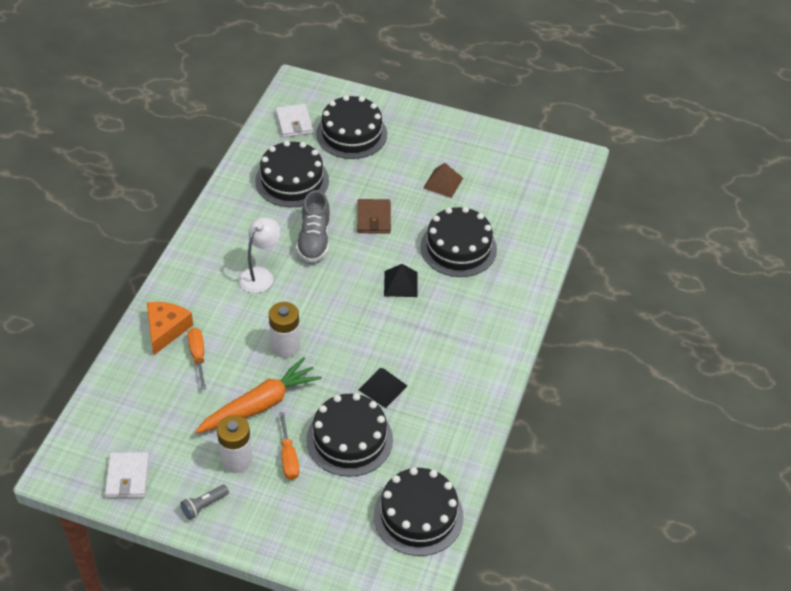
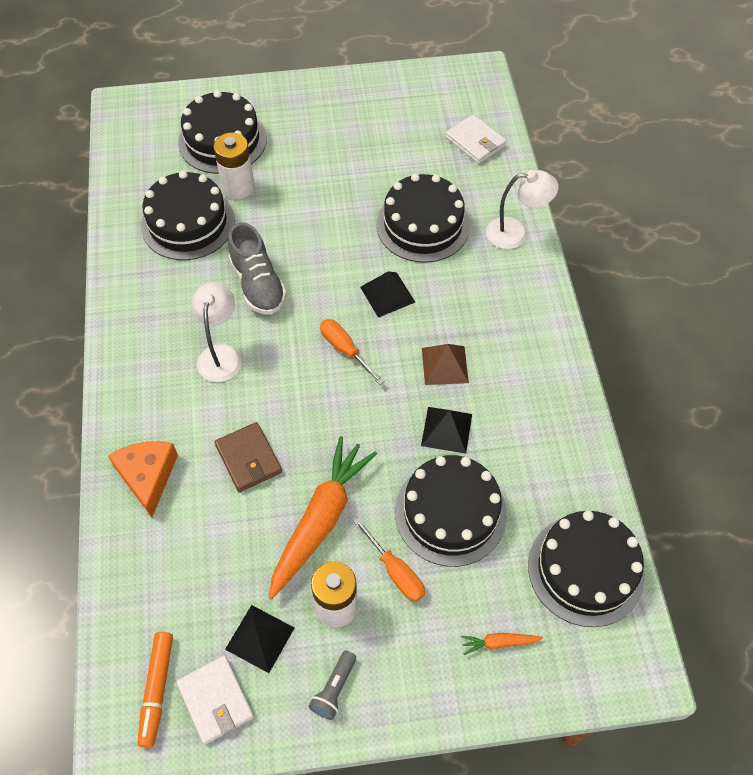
camera: 25 degrees left, 10 degrees up
(96, 454) = (157, 690): none -> orange marker
(176, 455) = (260, 638): none -> black pyramid
(198, 356) = (207, 492): orange screwdriver -> orange screwdriver (344, 349)
(285, 346) = (305, 431): white battery -> white battery (238, 187)
(294, 123) = (148, 153): white wallet -> white wallet (475, 142)
(328, 530) = (499, 643): none -> orange carrot
(373, 218) = (309, 230): brown wallet -> brown wallet (248, 459)
(443, 183) = (359, 157): brown pyramid -> brown pyramid (445, 365)
(524, 281) = (515, 233): none -> white lamp

